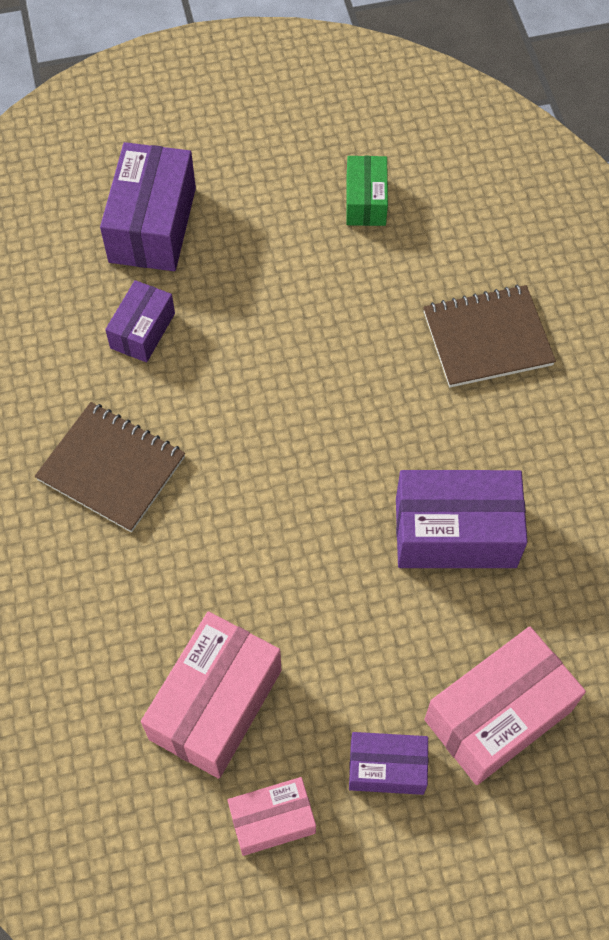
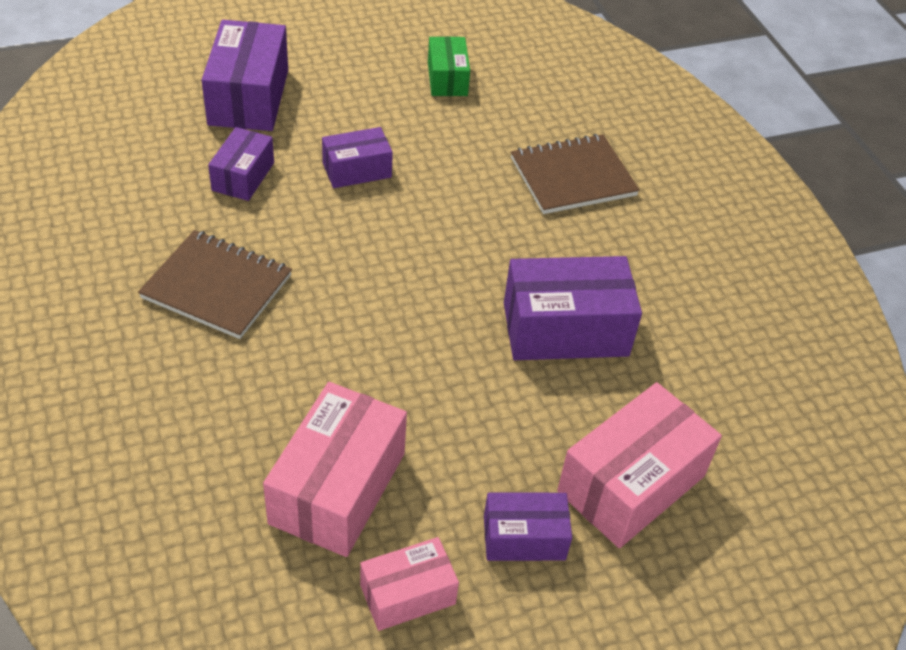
camera: 10 degrees left, 15 degrees down
(259, 325) = (357, 170): none -> purple box

